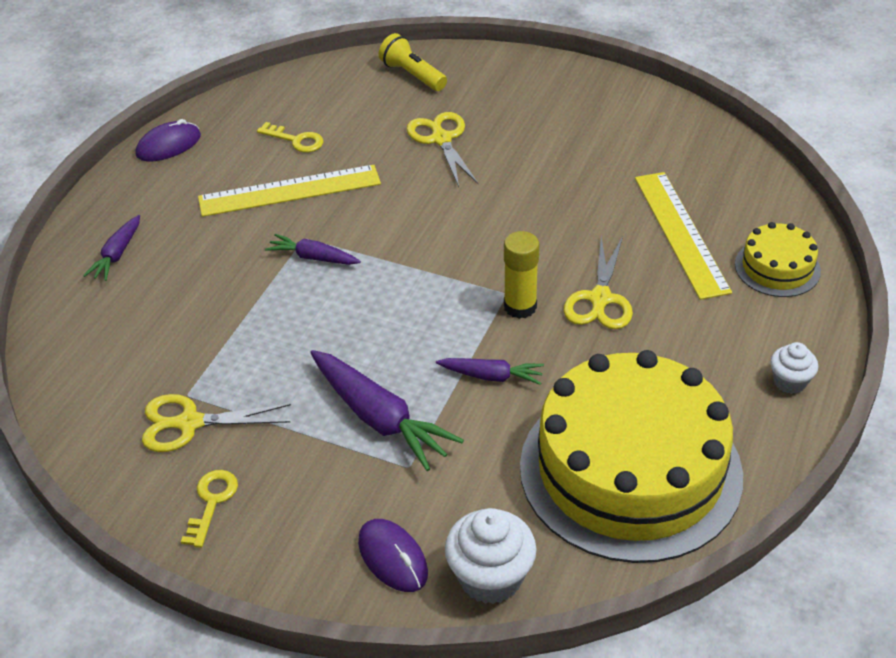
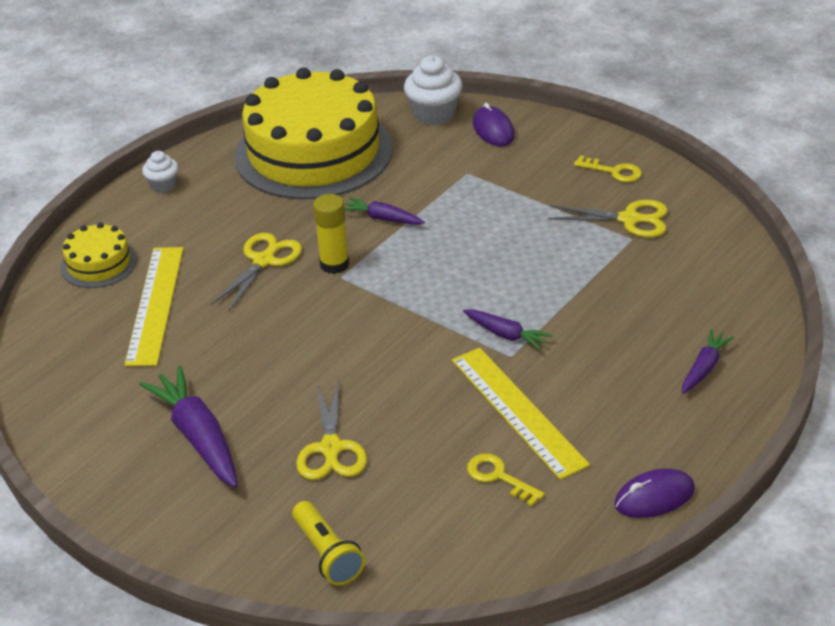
camera: 165 degrees left, 5 degrees down
(212, 502) = (613, 171): yellow key -> yellow key turned 90 degrees counterclockwise
(289, 190) = (517, 411): yellow ruler -> yellow ruler turned 60 degrees clockwise
(379, 418) = (480, 204): purple carrot -> purple carrot (198, 437)

